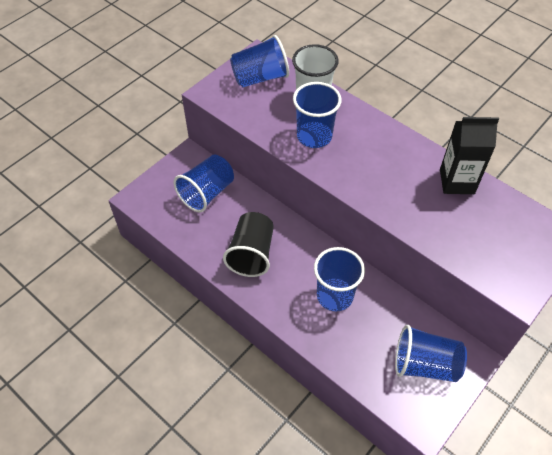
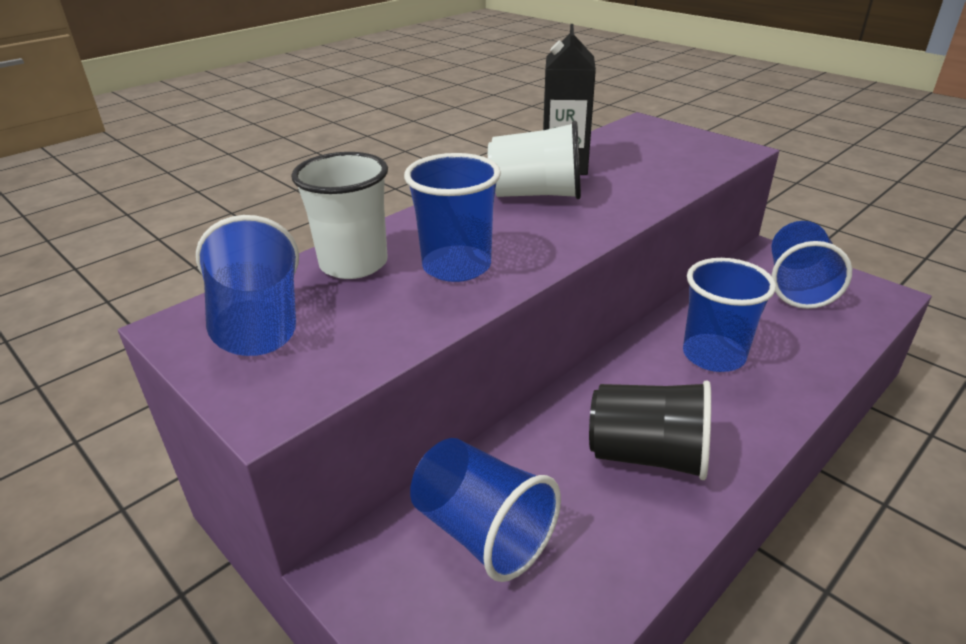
camera: 85 degrees left, 20 degrees down
(406, 167) = (536, 194): none -> white cup

